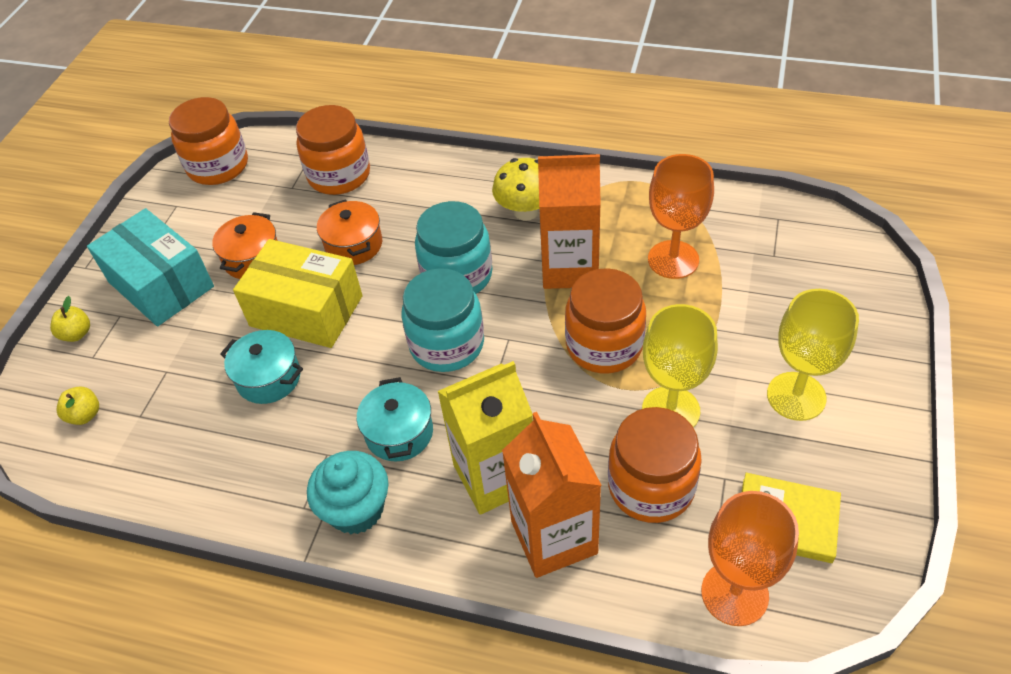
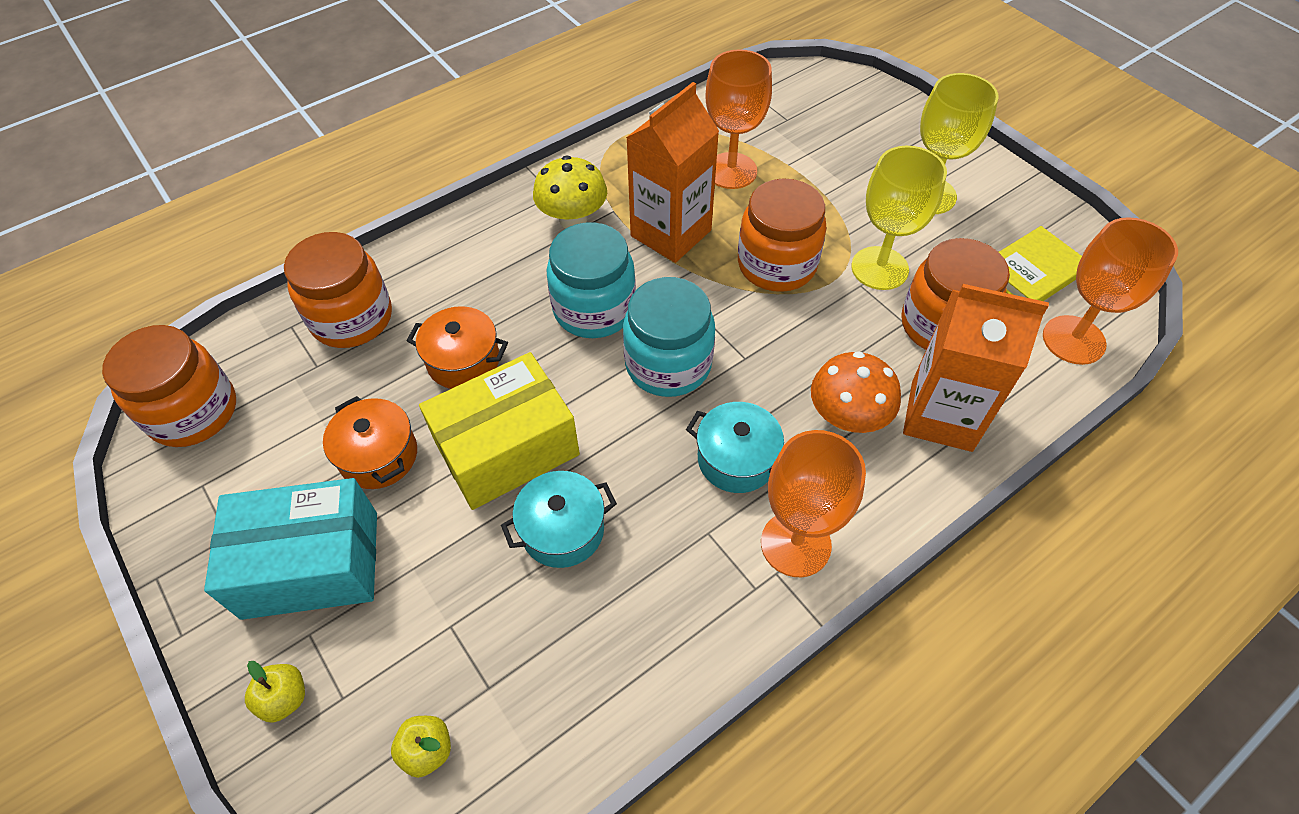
camera: 55 degrees left, 5 degrees up
(356, 509) = (795, 544): turquoise cupcake -> orange goblet
(495, 476) = (847, 418): yellow carton -> orange mushroom

